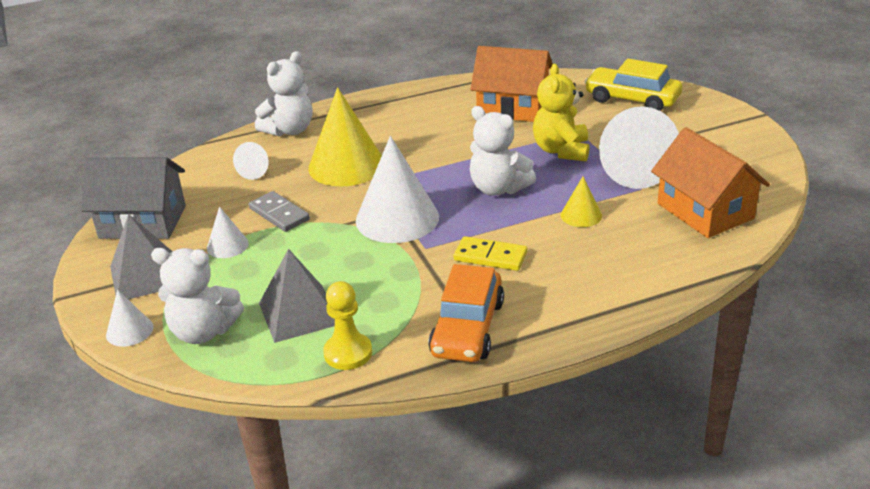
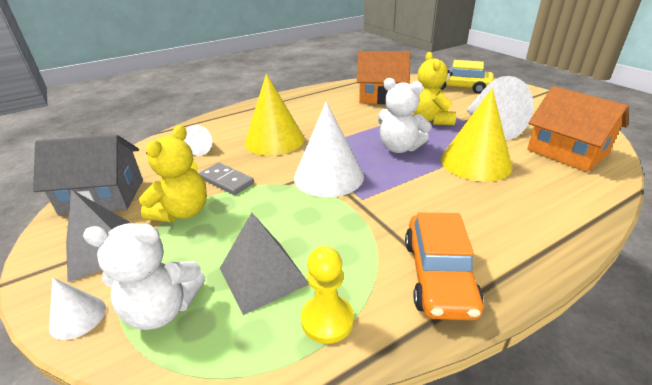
camera: 10 degrees left, 0 degrees up
(227, 245) = (183, 212): white cone -> yellow teddy bear
(289, 130) = (224, 120): white teddy bear -> none
(490, 257) = (422, 202): yellow domino -> none
(581, 215) = (475, 162): yellow cone -> yellow cone, size x2.06

